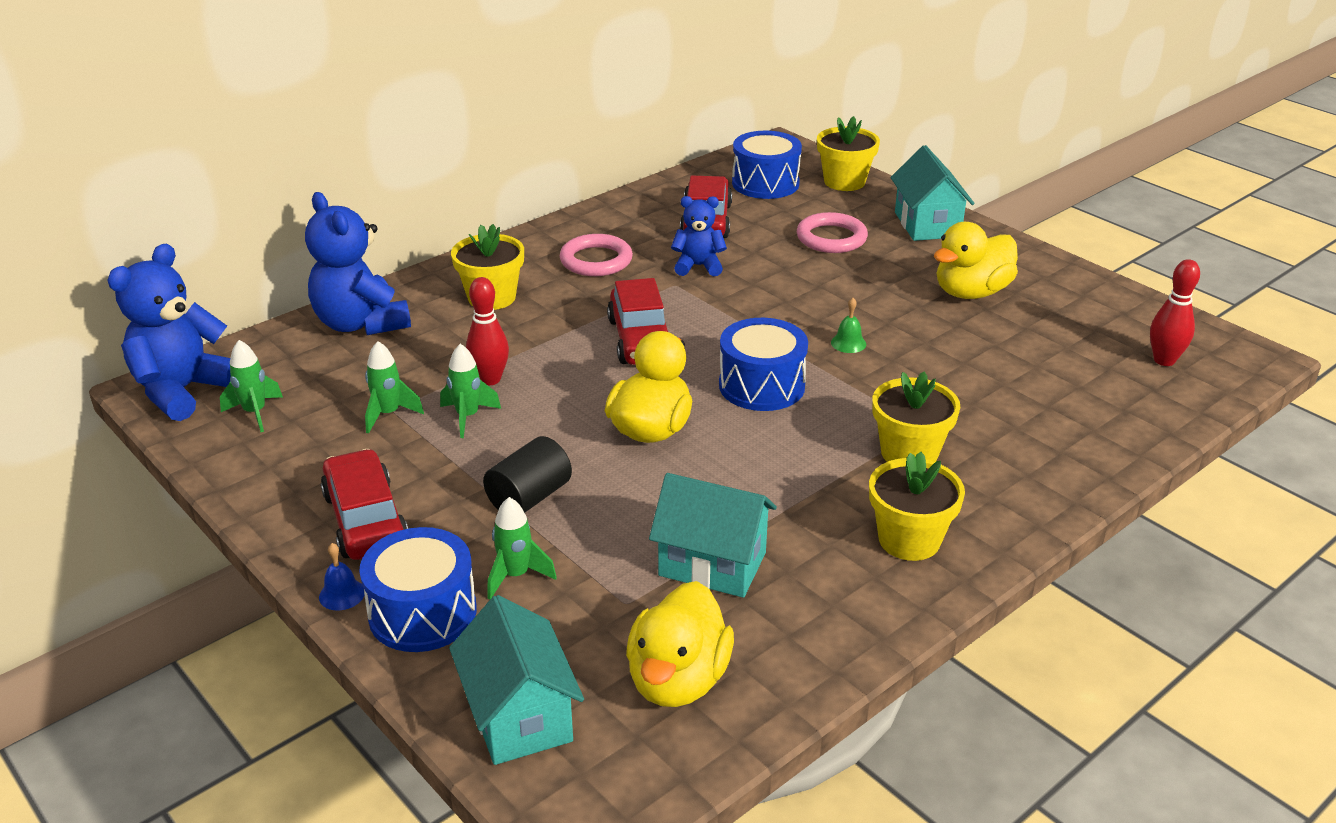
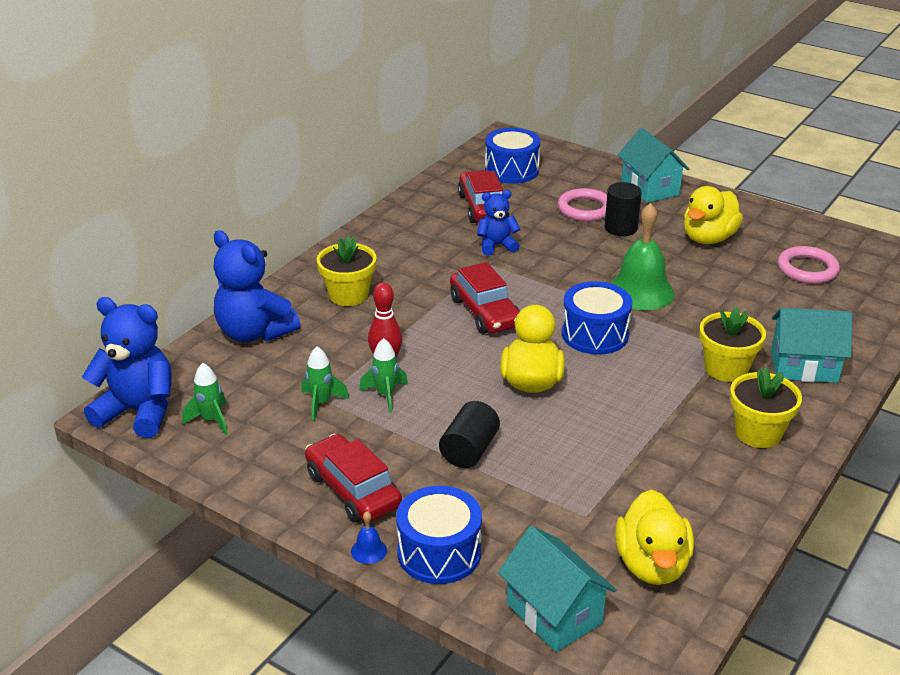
camera: 15 degrees left, 0 degrees up
(183, 390) = (138, 412): blue teddy bear -> blue teddy bear turned 90 degrees clockwise
(516, 576) = (493, 511): green rocket -> none
(596, 260) = (414, 252): pink ring -> pink ring (807, 269)
(712, 564) = (631, 476): turquoise house -> turquoise house (804, 367)
(844, 182) = (571, 161): yellow flower pot -> none
(848, 343) = (640, 291): green bell -> green bell, size x2.44
(864, 266) = (621, 228): none -> black cylinder
(1164, 360) = (865, 271): red bowling pin -> none

